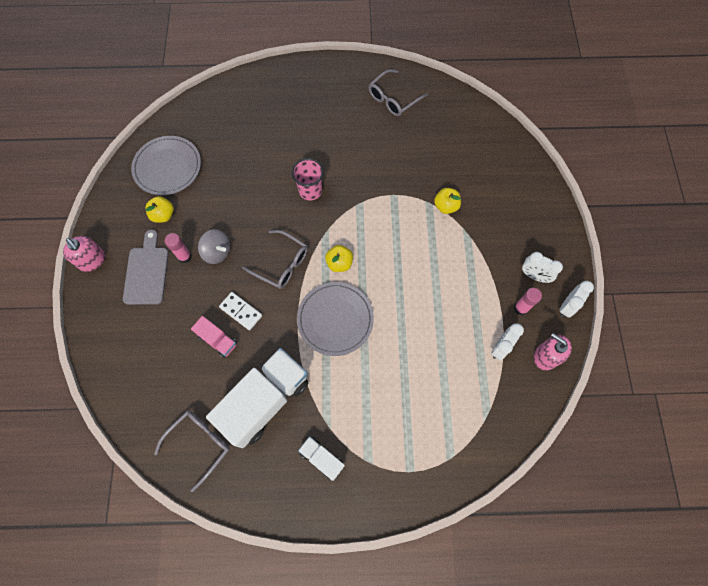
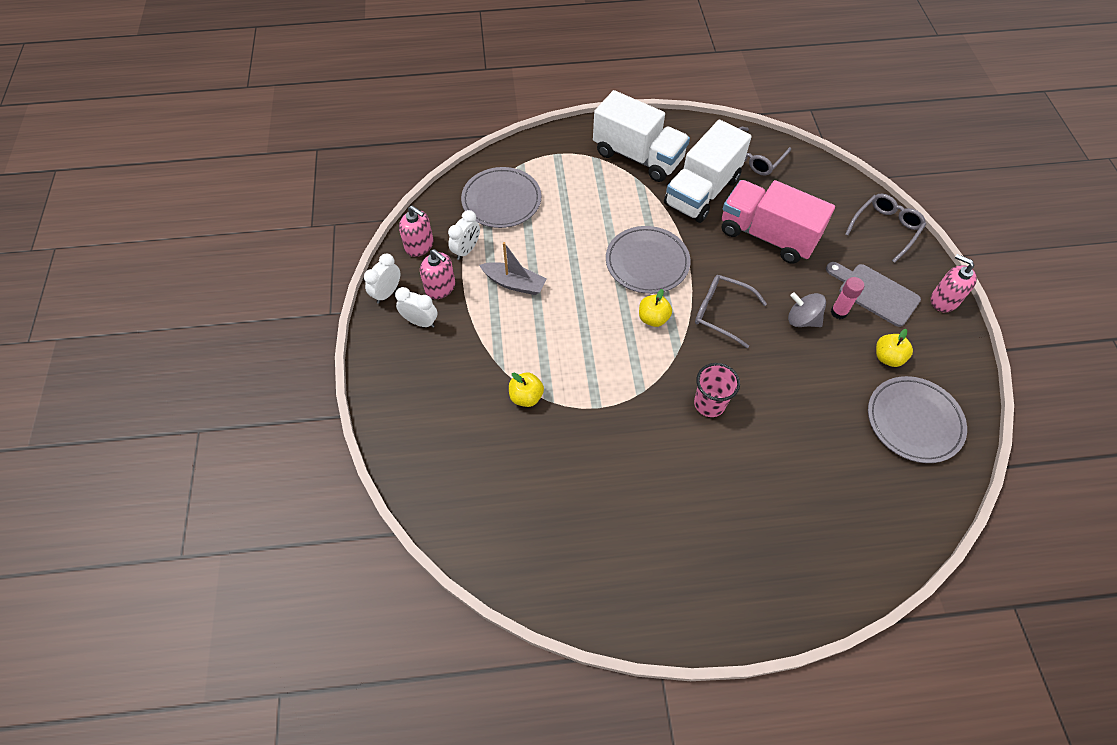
camera: 175 degrees right, 10 degrees down
(147, 272) = (874, 293): grey cutting board -> grey cutting board turned 135 degrees clockwise
(218, 340) = (767, 236): pink truck -> pink truck, size x2.15
(241, 311) = (752, 262): white domino -> none
(322, 458) = (638, 156): white truck -> white truck, size x2.15
(393, 98) = (612, 566): grey glasses -> grey glasses (885, 229)
(455, 307) = (514, 283): none -> grey boat
(469, 407) = (501, 200): none -> grey plate
(520, 308) = (440, 287): pink glue stick -> pink soap dispenser

